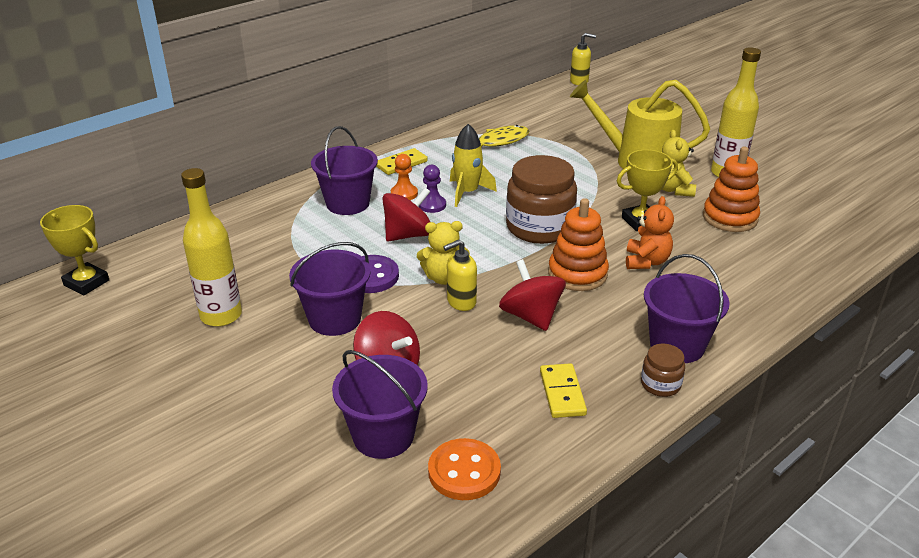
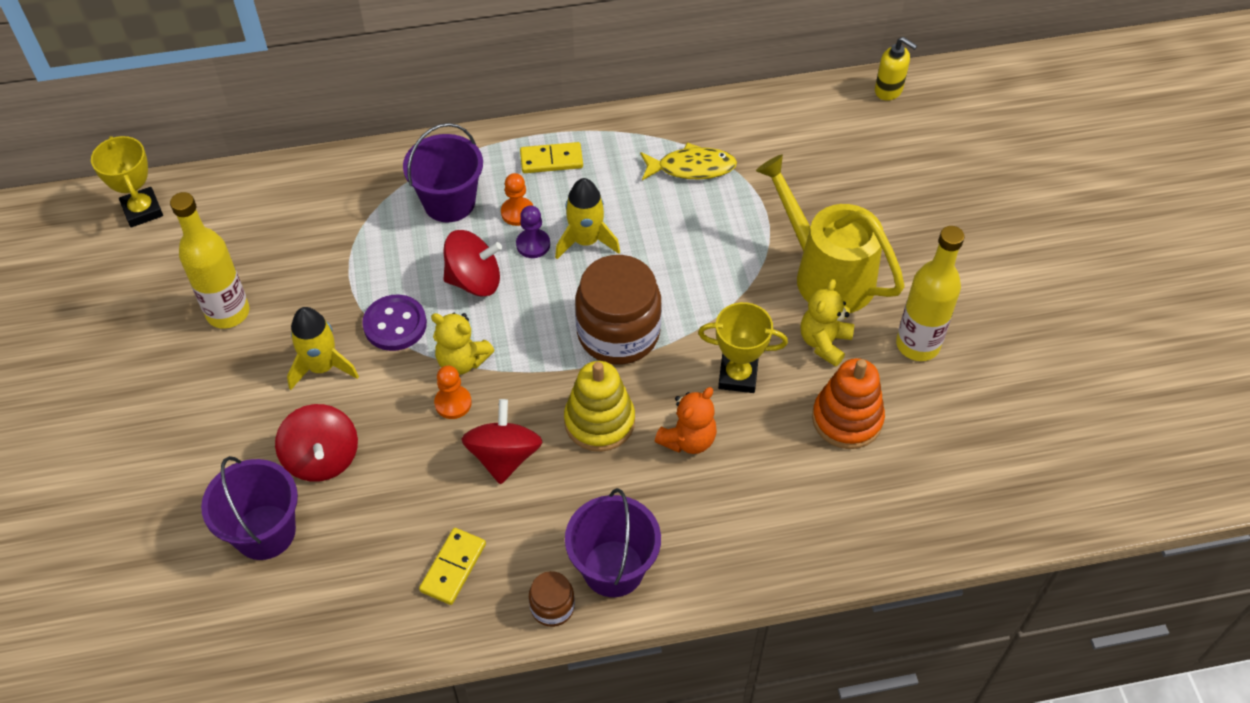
camera: 30 degrees right, 20 degrees up
(335, 319) = (322, 367): purple bucket -> yellow rocket
(461, 302) = (453, 403): yellow soap dispenser -> orange pawn
(464, 471) = (300, 607): orange button -> none
(577, 274) = (599, 421): orange stacking toy -> yellow stacking toy

